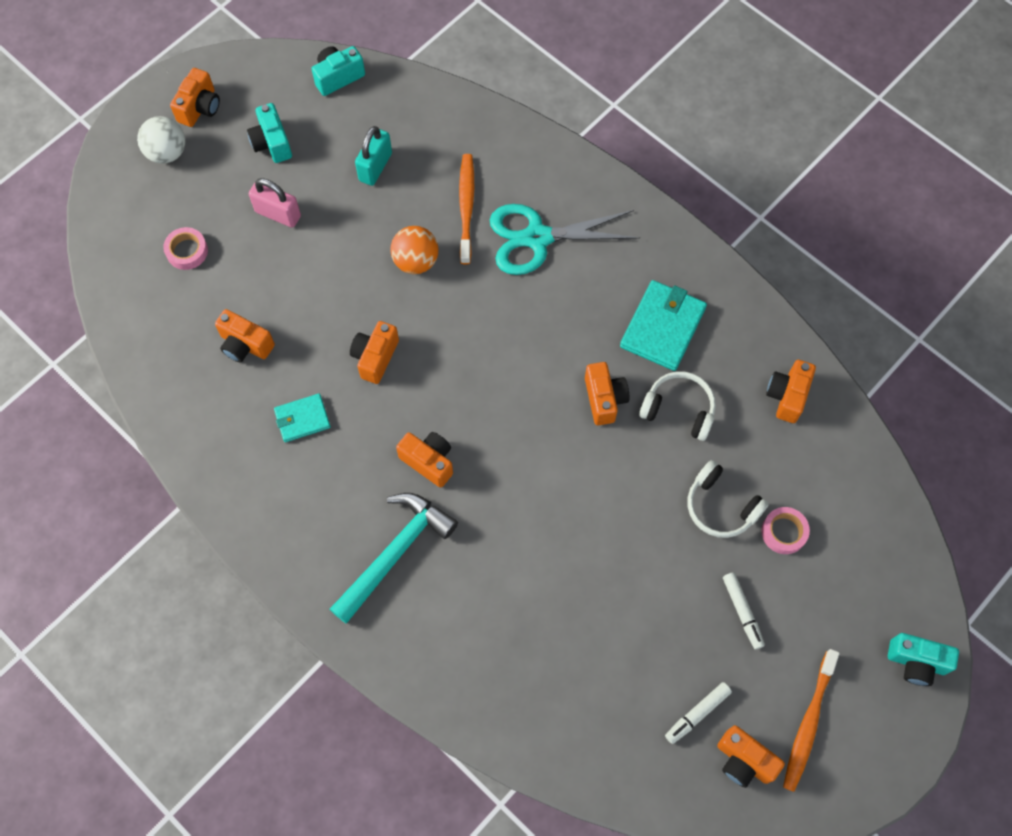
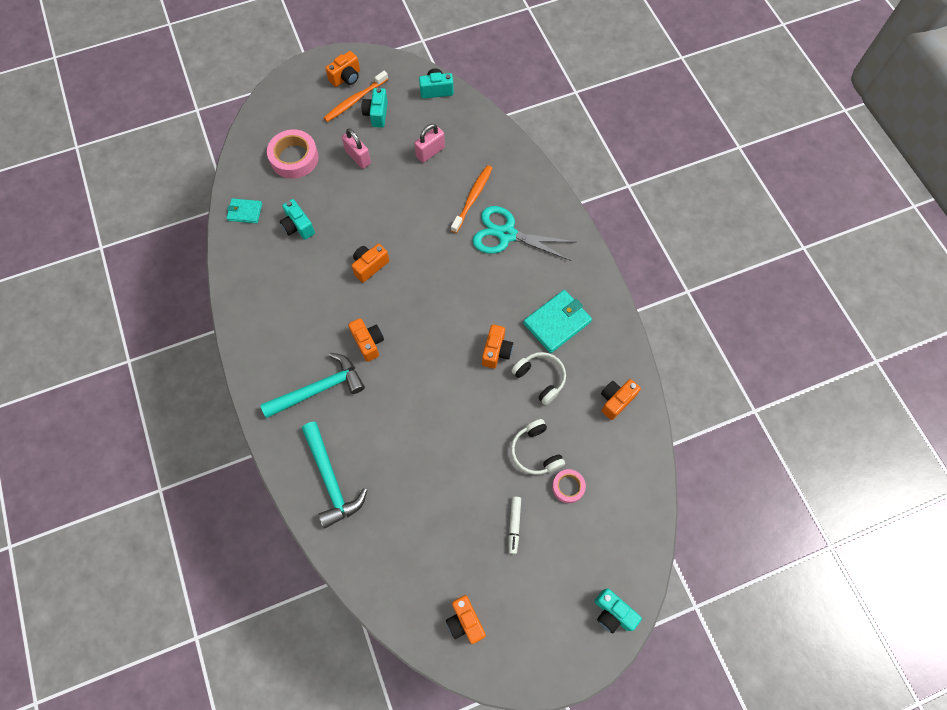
camera: 25 degrees right, 0 degrees up
(167, 153) = (313, 96): white ball -> none
(187, 251) = (294, 158): pink tape -> pink tape, size x1.78
(245, 345) = (298, 226): orange camera -> turquoise camera
(302, 419) = (307, 284): turquoise wallet -> turquoise wallet (245, 212)
(375, 167) = (430, 152): turquoise padlock -> pink padlock
(416, 261) = (424, 218): orange ball -> none
(476, 665) = (331, 480): none -> turquoise hammer
(697, 714) = (451, 576): white marker -> none
(808, 723) = (519, 618): orange toothbrush -> orange toothbrush (355, 100)

